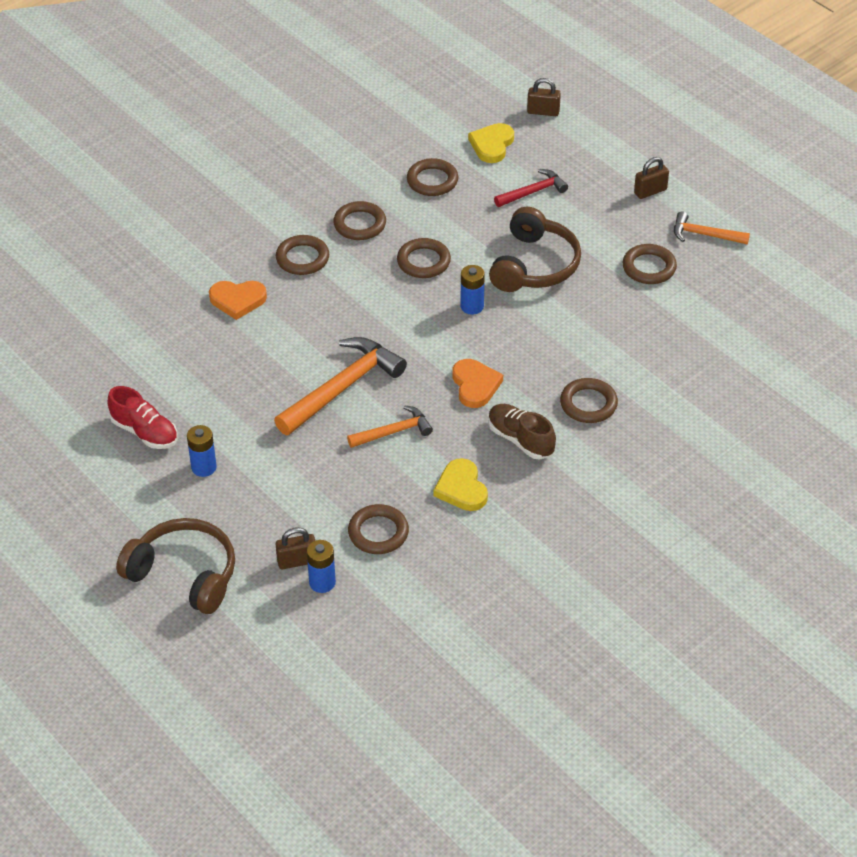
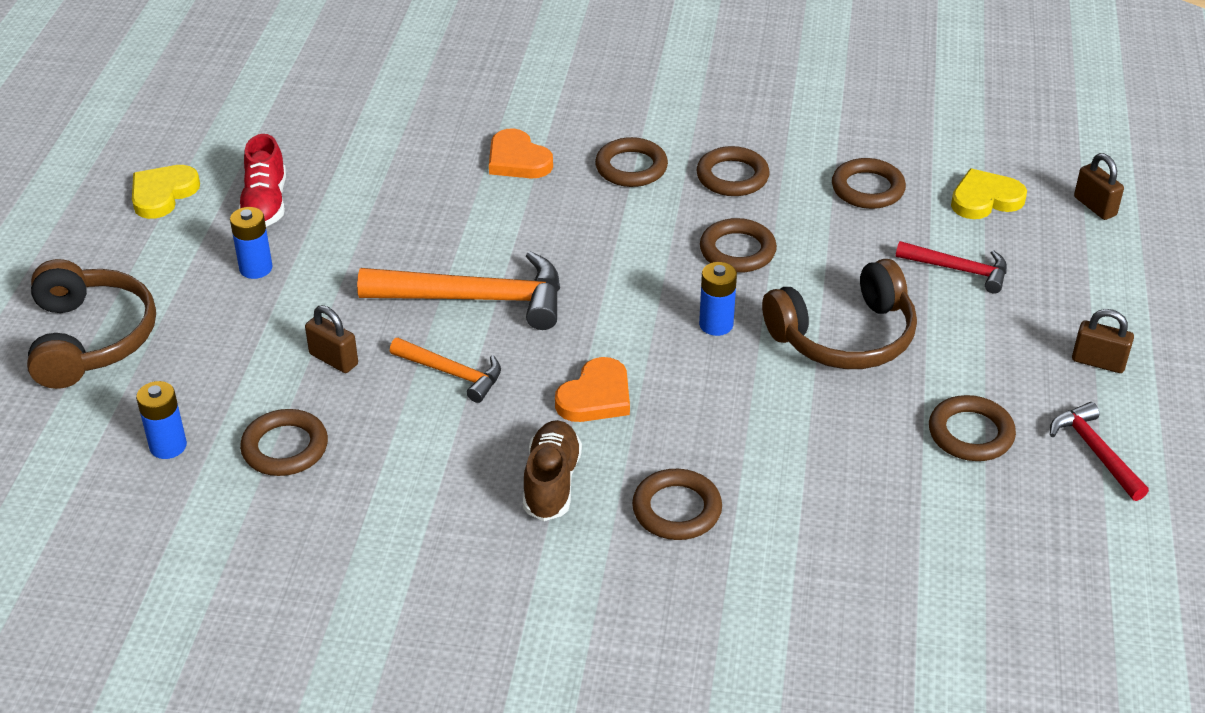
camera: 50 degrees right, 5 degrees down
(297, 561) = (183, 409): brown padlock -> brown padlock (333, 359)
(461, 488) = (421, 477): yellow heart -> yellow heart (163, 194)
(704, 235) = (1095, 451): orange hammer -> red hammer

